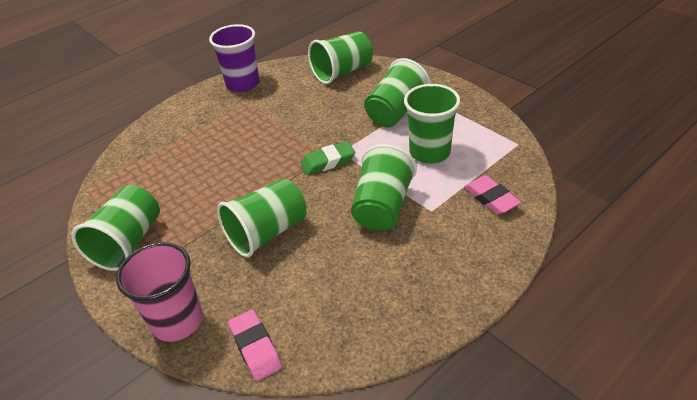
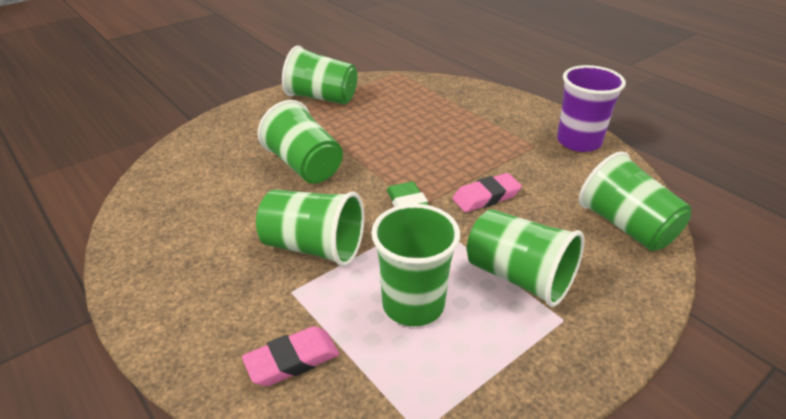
camera: 90 degrees right, 5 degrees down
(177, 321) = (223, 126): pink cup -> none
(255, 347) = (172, 163): pink eraser -> pink eraser (486, 197)

